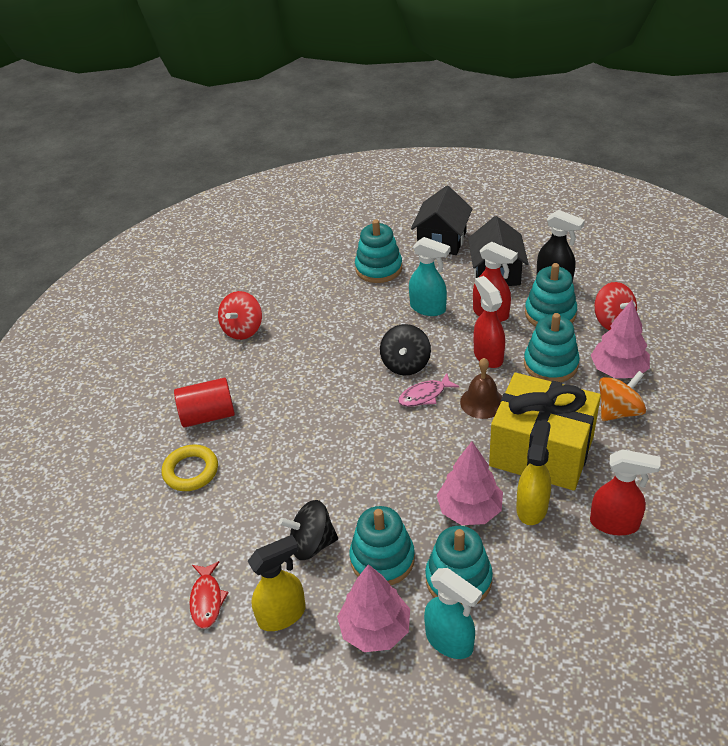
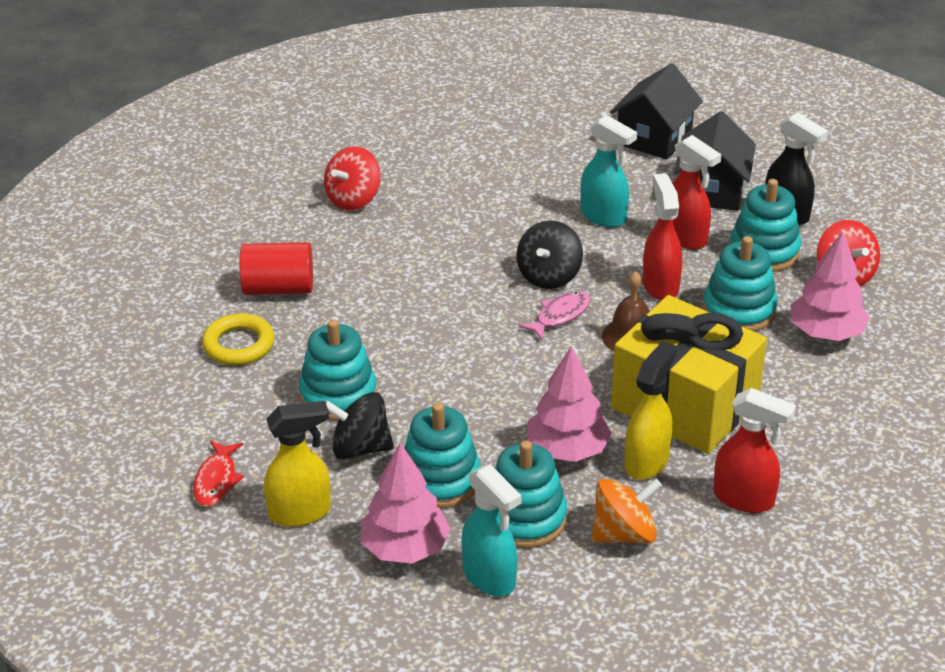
camera: 10 degrees right, 5 degrees down
(378, 268) = (556, 158): turquoise stacking toy -> turquoise stacking toy (338, 395)
(425, 395) = (560, 316): pink fish -> pink fish turned 150 degrees clockwise
(619, 411) = (805, 379): orange spinning top -> orange spinning top (624, 534)

